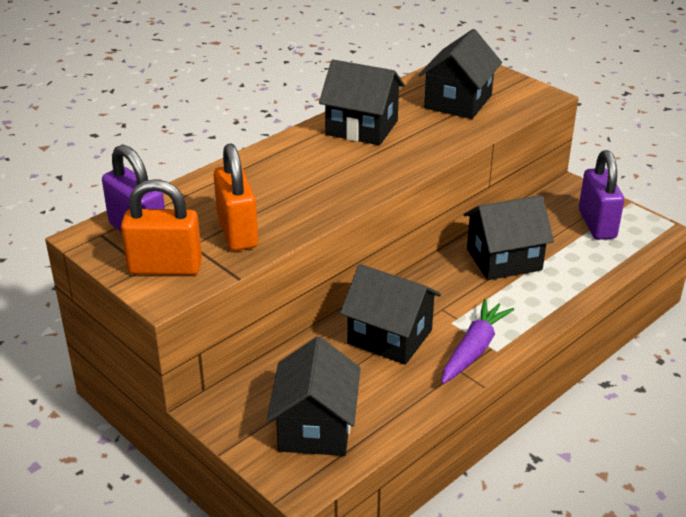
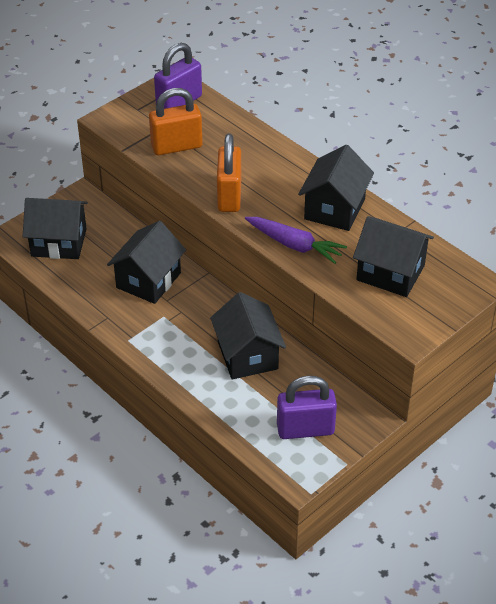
camera: 90 degrees right, 10 degrees up
(165, 267) = (136, 117): orange padlock -> orange padlock (229, 196)
(474, 349) = (130, 327): purple carrot -> purple carrot (294, 245)

